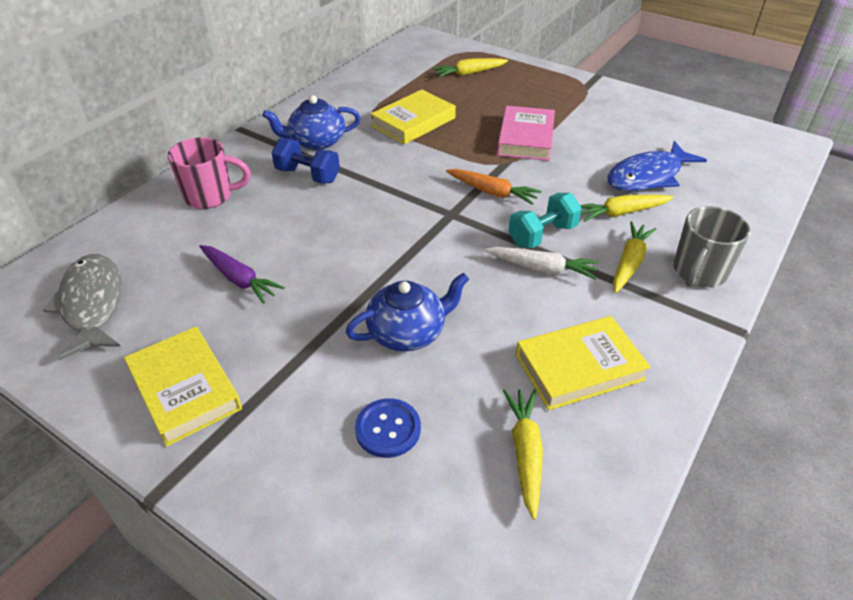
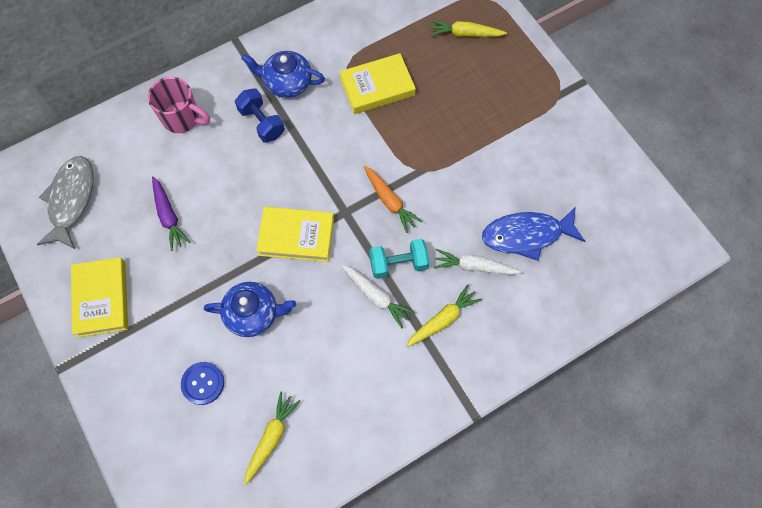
camera: 25 degrees right, 25 degrees up
(526, 138) = (458, 146): pink book -> none
(579, 367) = (344, 393): yellow book -> yellow book (296, 236)
(621, 213) = (474, 266): yellow carrot -> white carrot
(698, 272) = (486, 351): grey mug -> none

